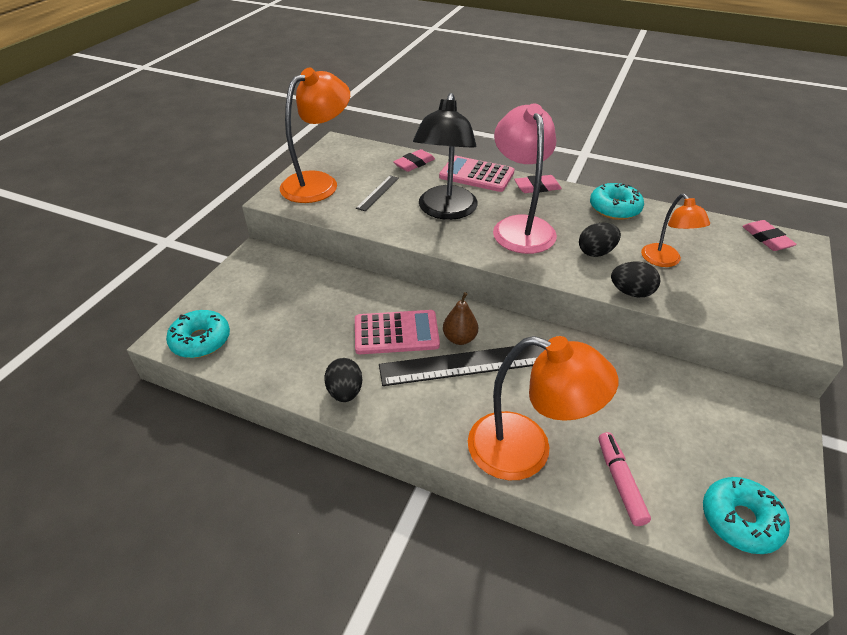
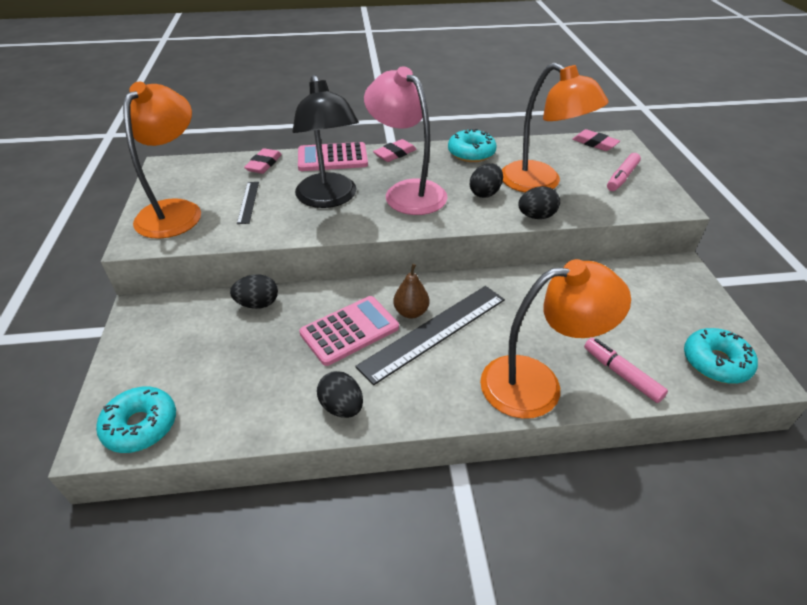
camera: 30 degrees left, 0 degrees up
(341, 282) = (258, 304): none -> black egg
(665, 261) = (540, 183): orange lamp -> orange lamp, size x1.74
(767, 285) = (622, 177): none -> pink marker

